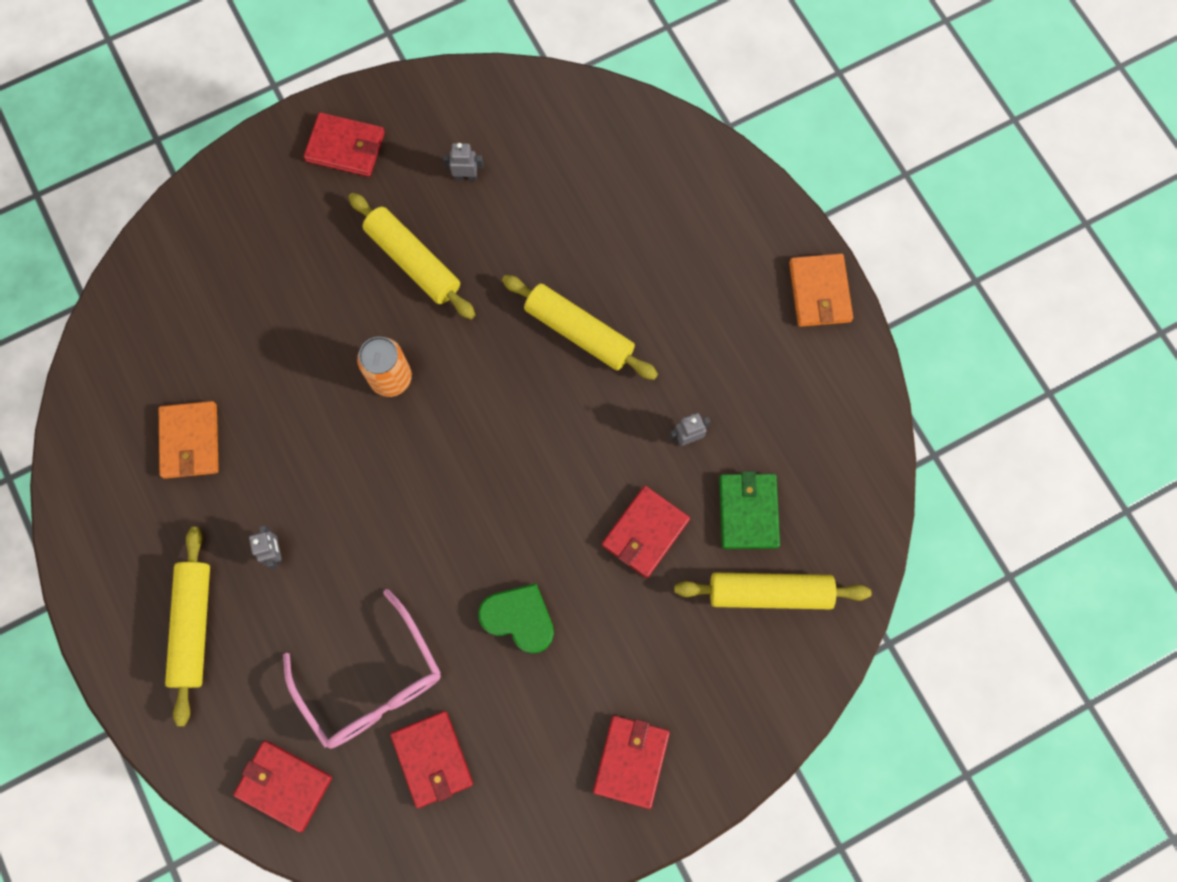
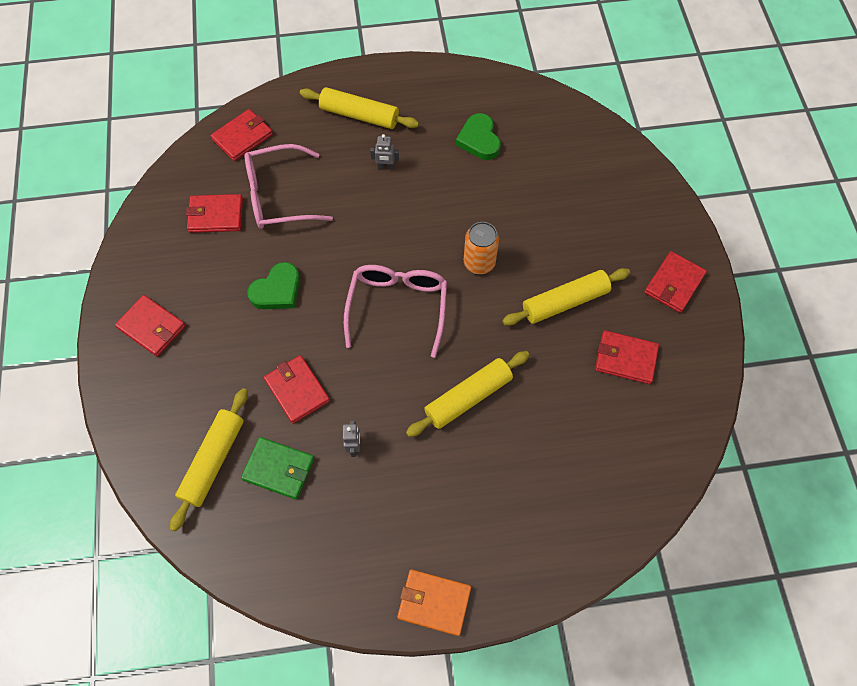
camera: 110 degrees right, 10 degrees down
(190, 441) = (479, 140): orange wallet -> green heart
(466, 176) = (625, 358): grey robot -> red wallet
(490, 455) = (397, 308): none -> pink glasses

